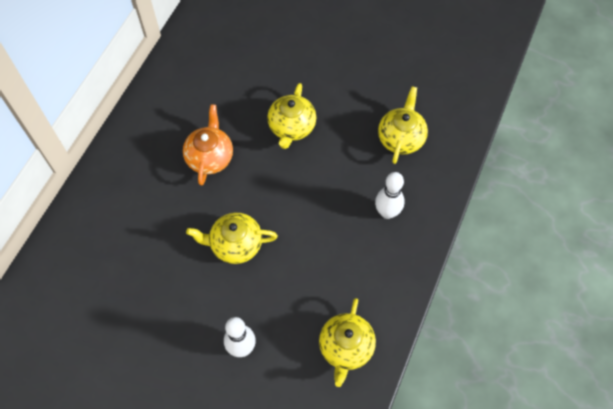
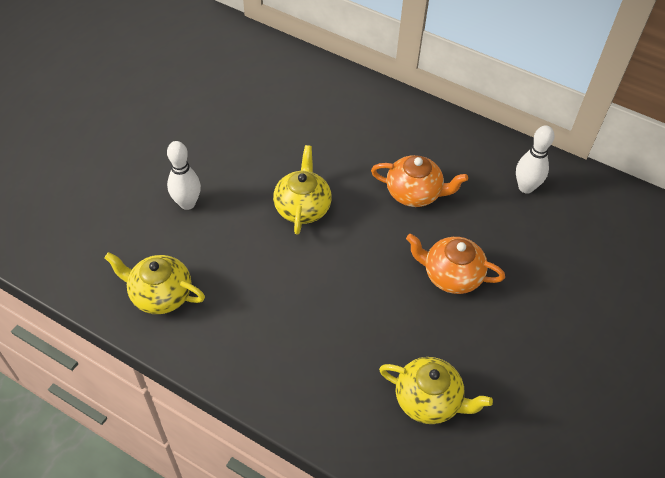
camera: 95 degrees right, 10 degrees down
(291, 127) = (451, 275): yellow teapot -> orange teapot
(387, 212) = (319, 364): white bowling pin -> white bowling pin (526, 187)

